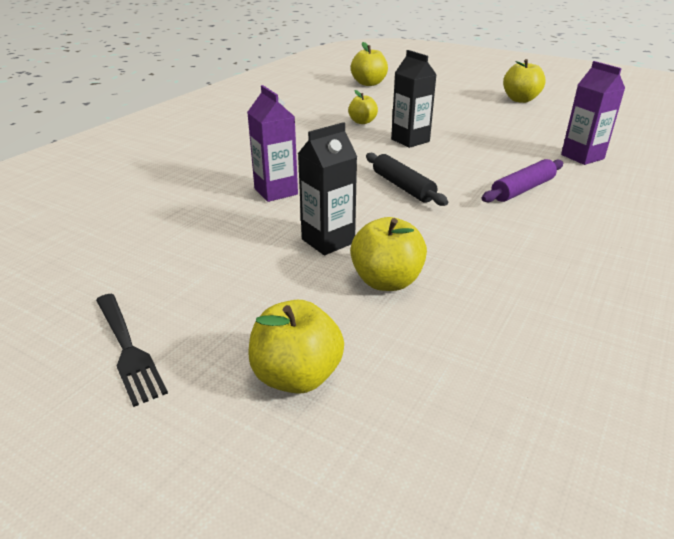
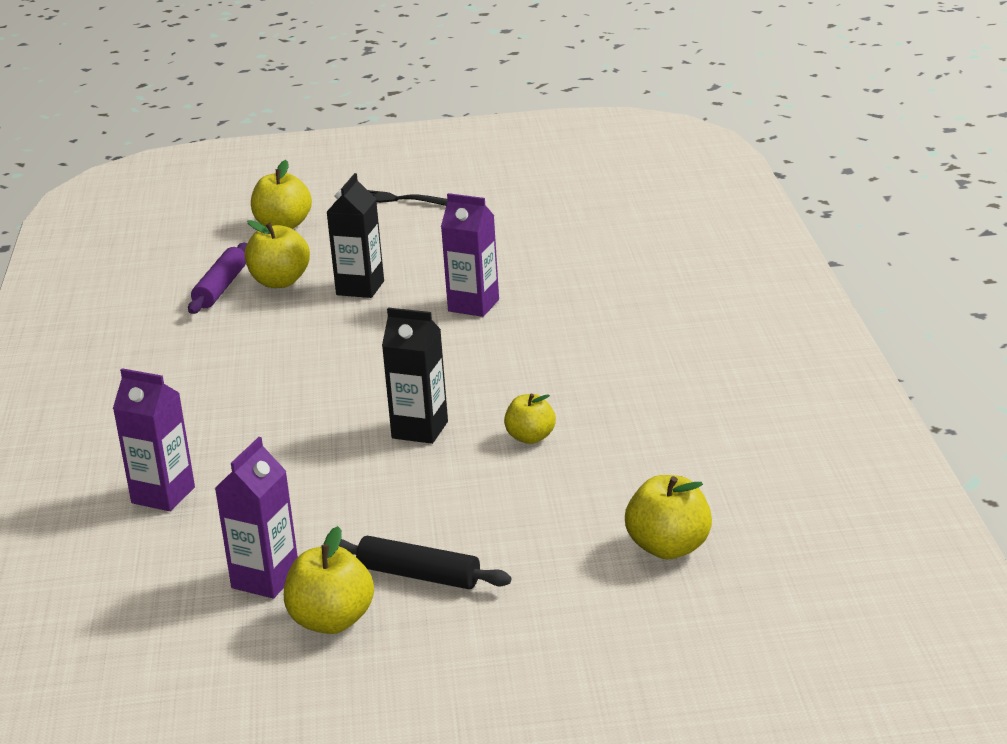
camera: 145 degrees right, 5 degrees down
(403, 187) = (353, 360): black rolling pin -> black rolling pin (419, 575)
(522, 189) = (218, 408): purple rolling pin -> purple rolling pin (221, 288)
(541, 115) = (265, 579): none -> purple carton

